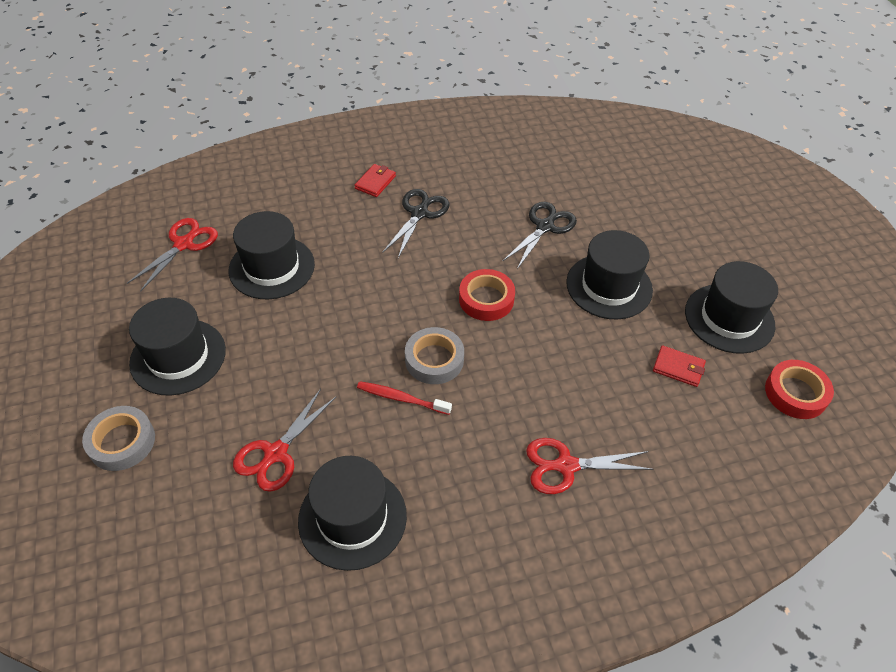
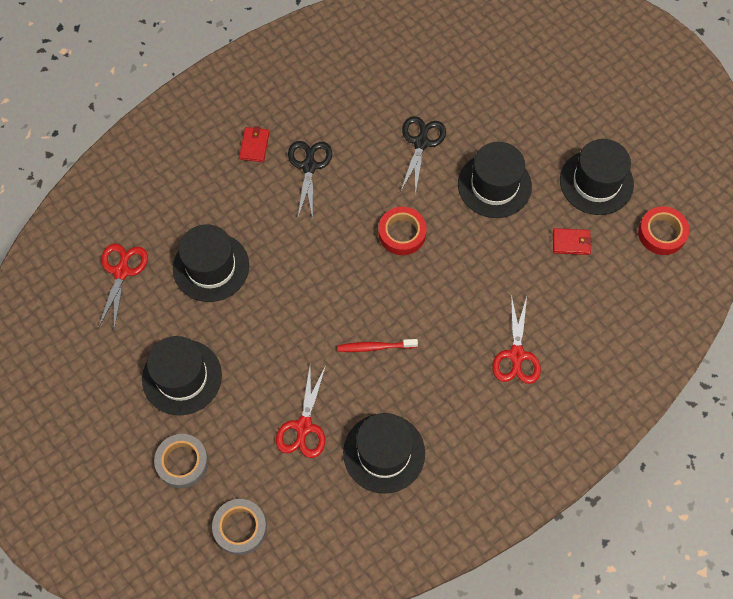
camera: 20 degrees left, 15 degrees up
(434, 360) = (385, 304): grey tape -> grey tape (240, 528)
(565, 466) = (516, 356): red scissors -> red scissors turned 60 degrees counterclockwise

